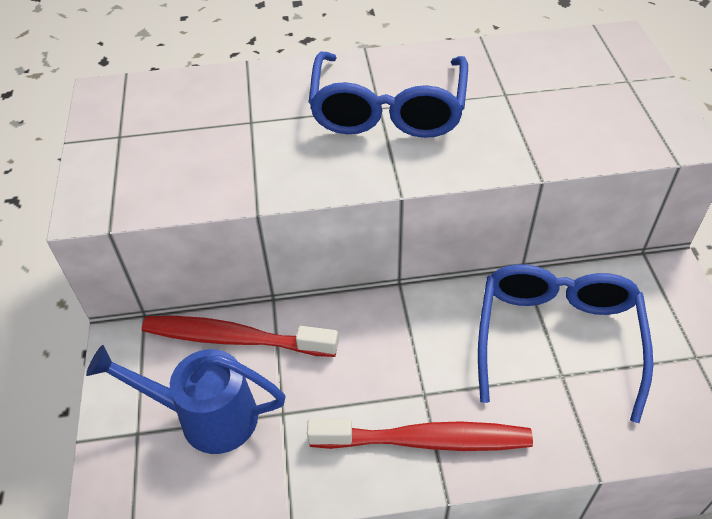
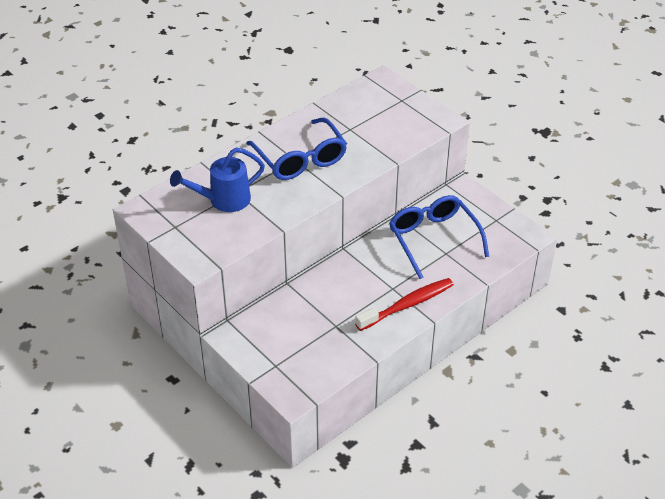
camera: 35 degrees left, 5 degrees down
(206, 416) = (302, 343): blue watering can -> blue watering can (223, 200)
(234, 338) = (284, 308): red toothbrush -> none

